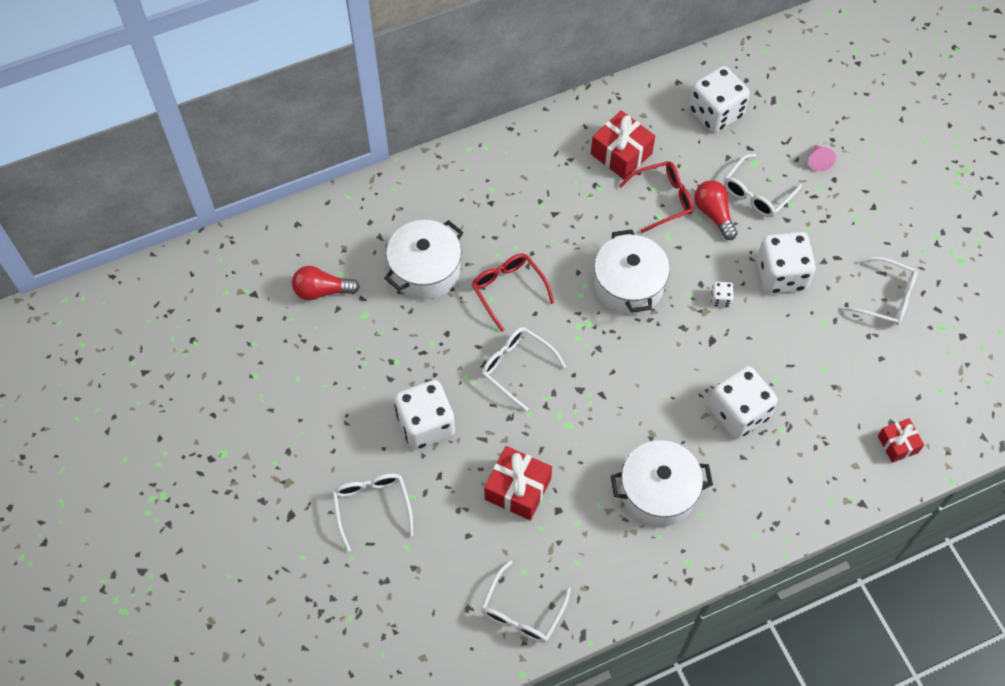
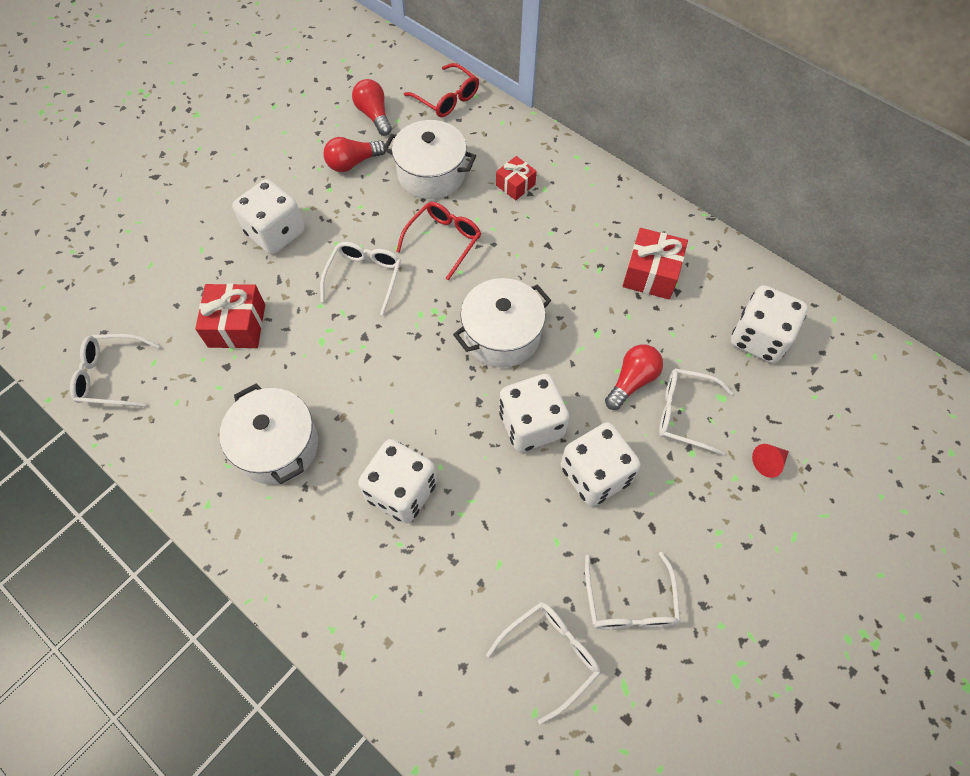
camera: 65 degrees right, 0 degrees up
(372, 507) = (181, 226): white glasses -> white glasses (550, 655)
(374, 330) = (353, 163): none -> red light bulb
(663, 199) = (620, 328): red glasses -> red glasses (447, 98)
(720, 299) = (531, 425): white dice -> white dice, size x2.35
(818, 161) = (768, 462): pink cone -> red cone
(897, 444) = (436, 685): red gift -> red gift (515, 185)

